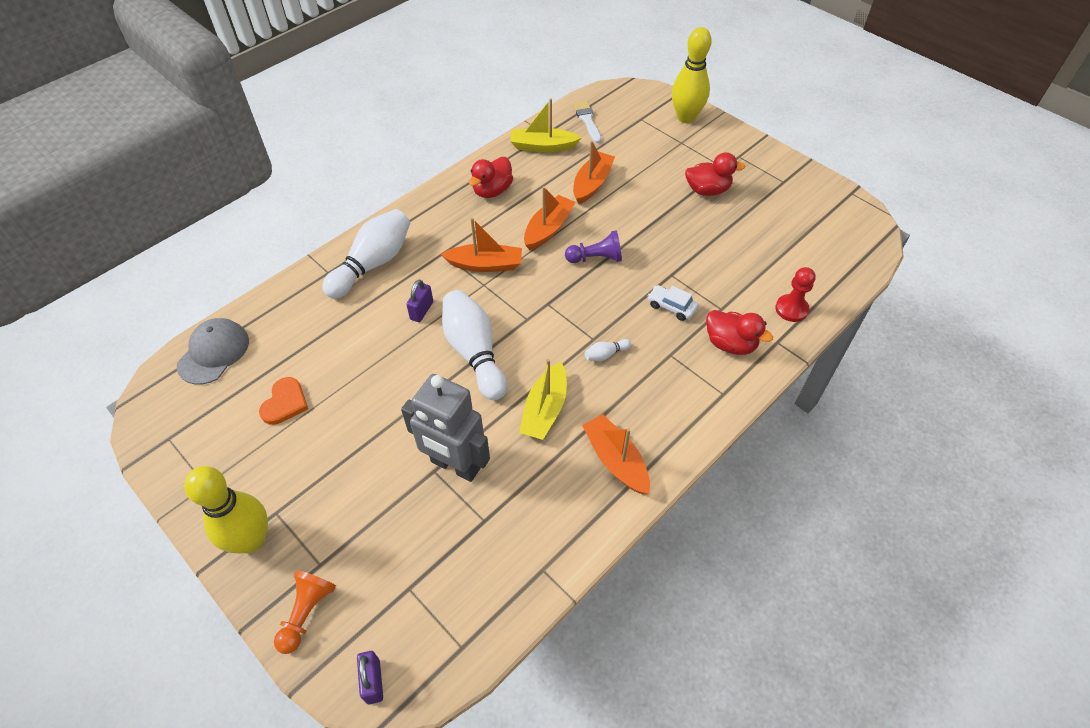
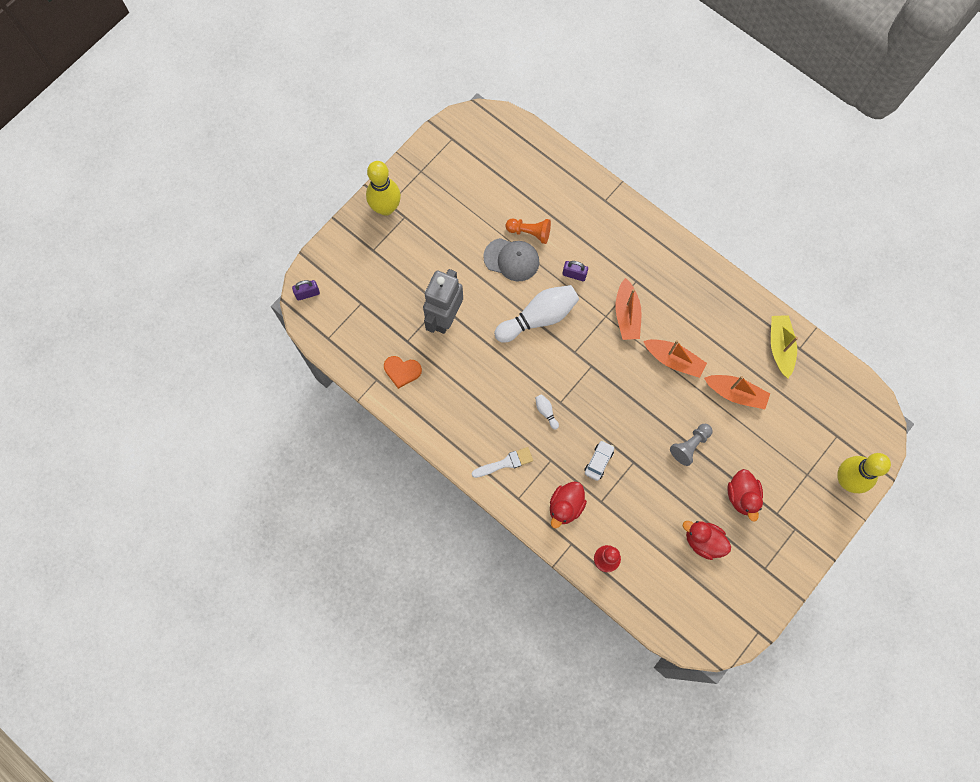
camera: 85 degrees right, 20 degrees up
(214, 353) = (521, 144): grey cap -> grey cap (511, 259)
(285, 403) = (484, 201): orange heart -> orange heart (402, 371)
(306, 613) = (343, 250): orange pawn -> orange pawn (530, 232)
(373, 264) = (617, 231): white bowling pin -> none
(492, 191) = (714, 310): red duck -> red duck (703, 541)
(545, 410) = (493, 371): yellow boat -> none
(587, 120) = (826, 385): white brush -> white brush (505, 463)
(596, 258) = (644, 401): purple pawn -> none
(615, 460) = (456, 421): orange boat -> none
(651, 225) = (690, 445): none -> grey pawn

